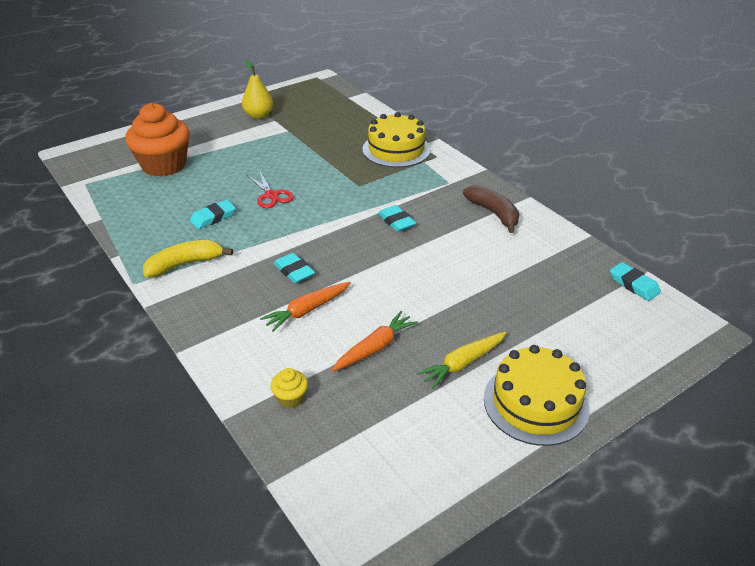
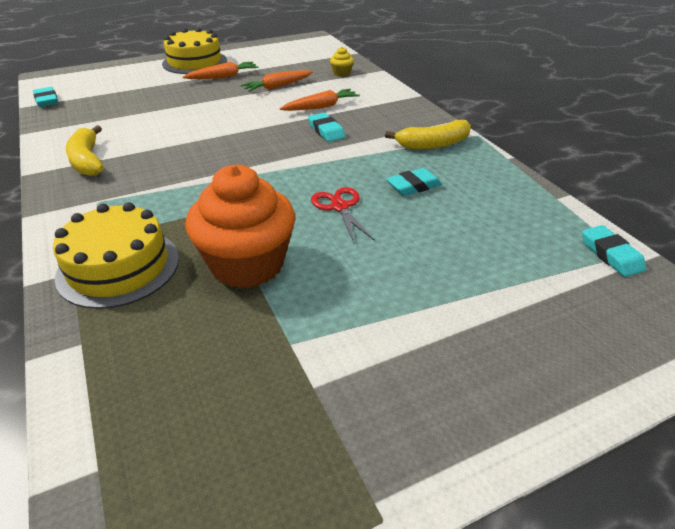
camera: 170 degrees left, 0 degrees up
(164, 165) = (515, 278): orange cupcake -> orange cupcake (247, 264)
(259, 116) = (349, 409): yellow pear -> none
(396, 221) = (201, 162): turquoise eraser -> turquoise eraser (611, 255)
(462, 363) = (223, 77): yellow carrot -> orange carrot
(494, 213) = (87, 161): brown banana -> yellow banana

